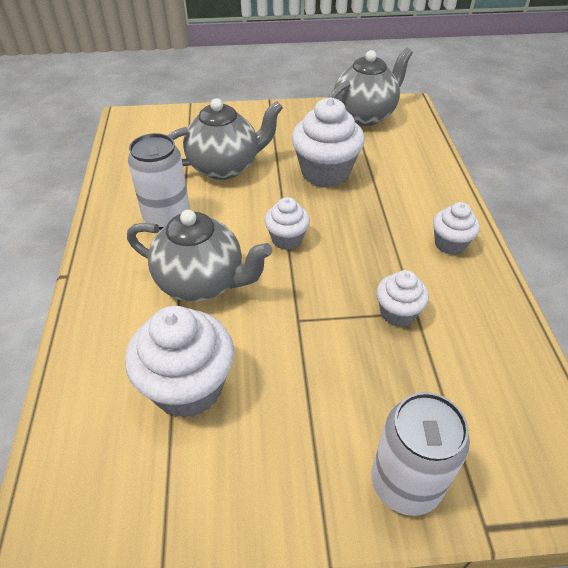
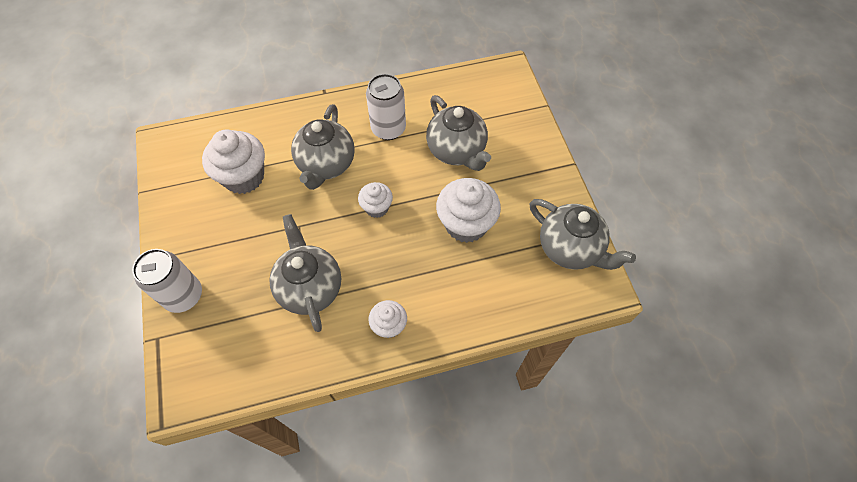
camera: 80 degrees right, 15 degrees up
(397, 313) = (310, 287): white cupcake -> grey teapot

